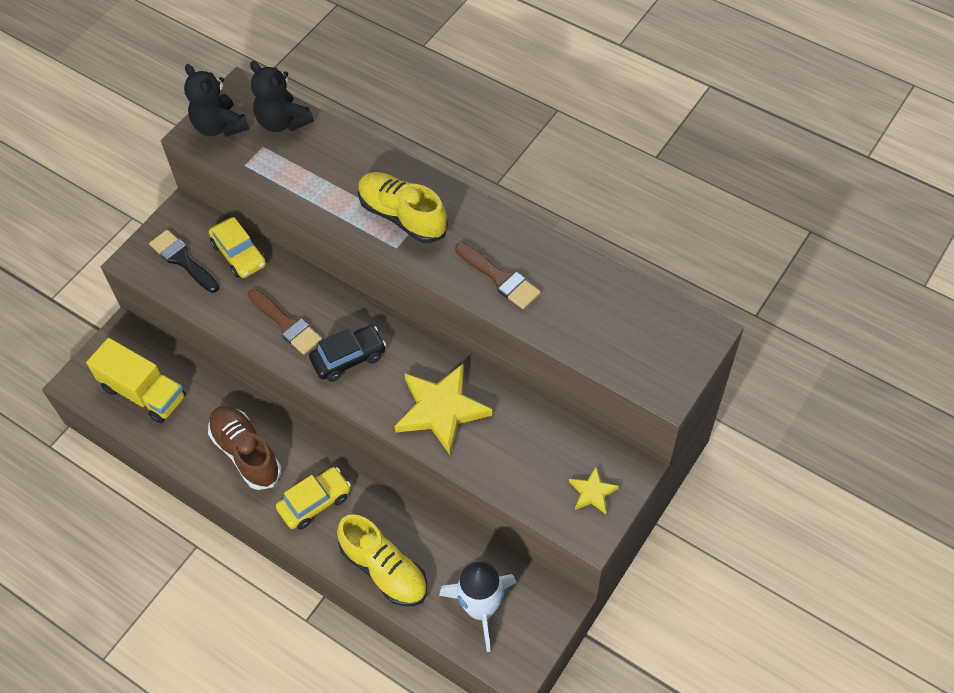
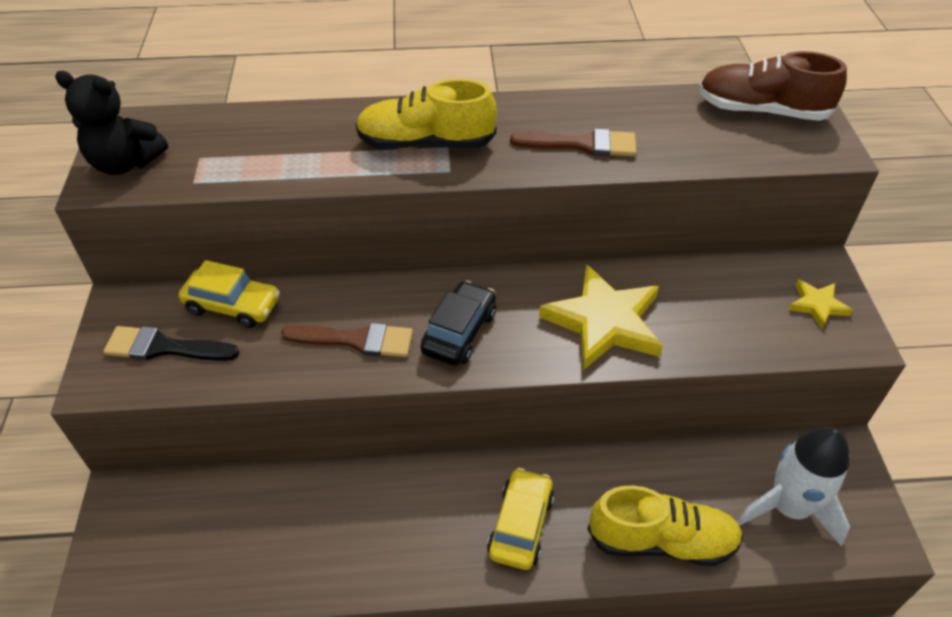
camera: 40 degrees left, 10 degrees down
(144, 392) = (203, 545): yellow truck -> none
(246, 453) = (393, 527): brown shoe -> brown shoe (762, 111)
(283, 122) = (202, 128): black teddy bear -> none

